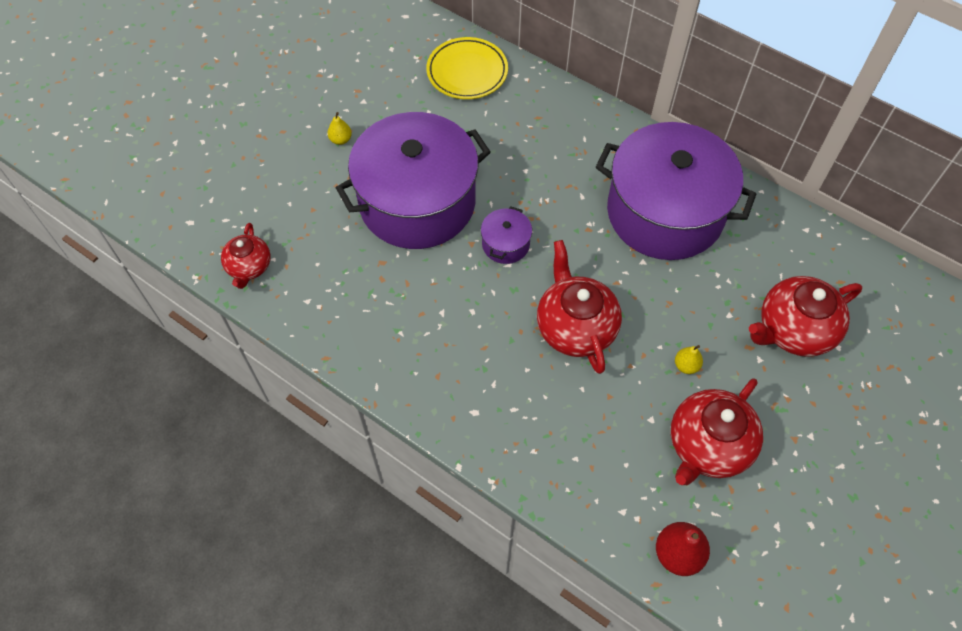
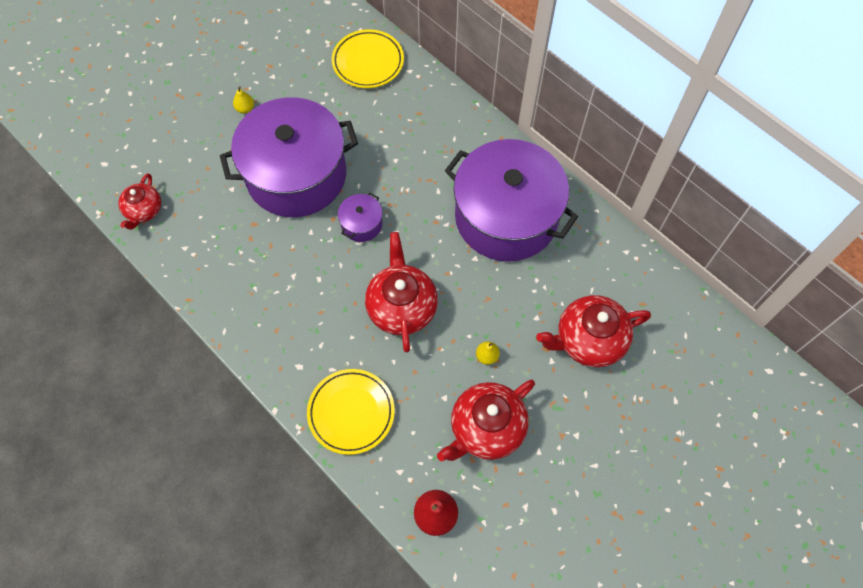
camera: 10 degrees right, 5 degrees up
(549, 454) = (351, 412): none -> yellow plate

